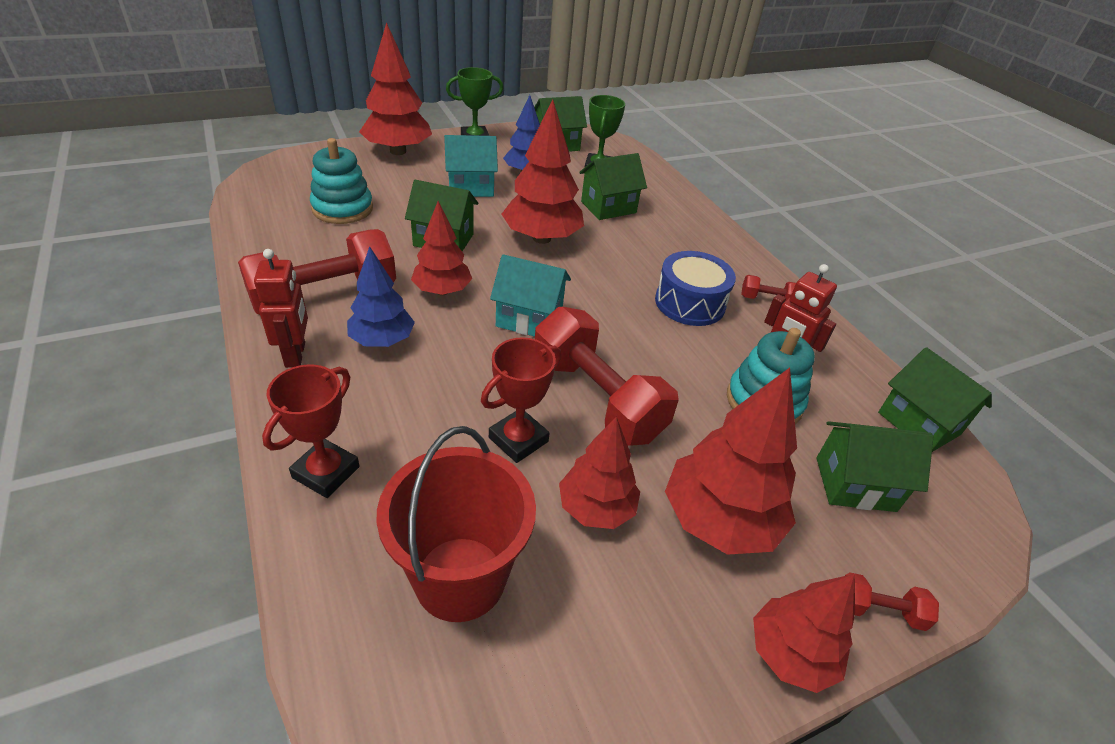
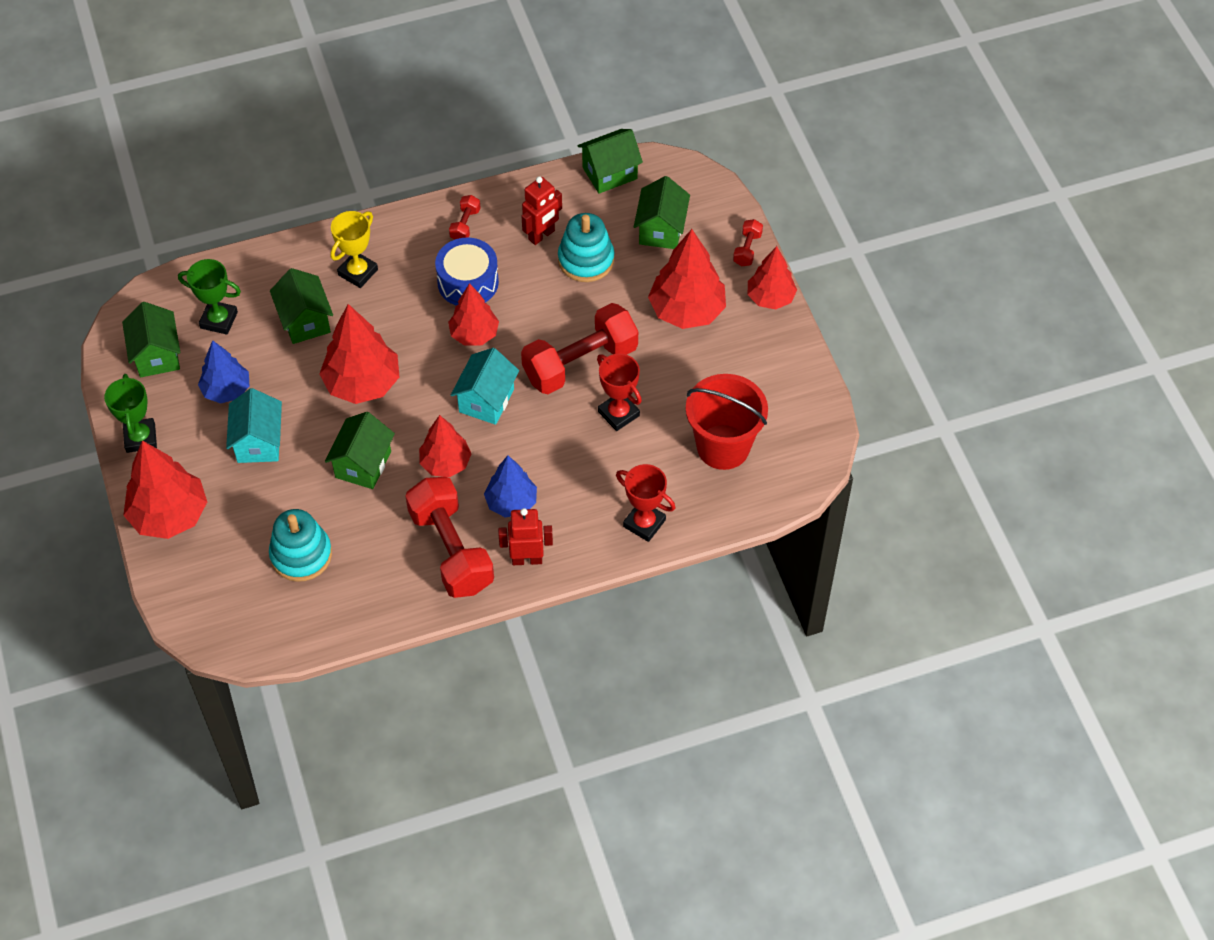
camera: 80 degrees left, 15 degrees up
(596, 508) = (676, 374): red tree -> red tree (474, 334)
(675, 234) = (358, 272): none -> yellow trophy

